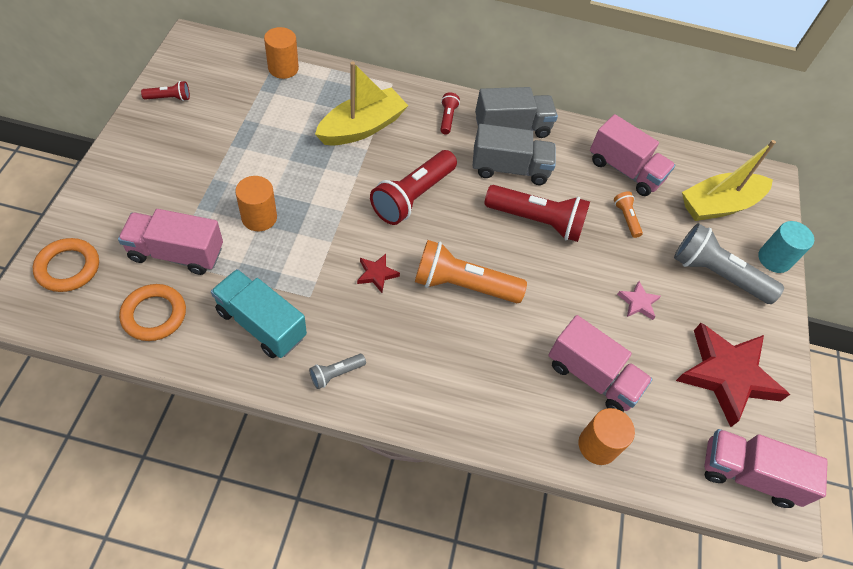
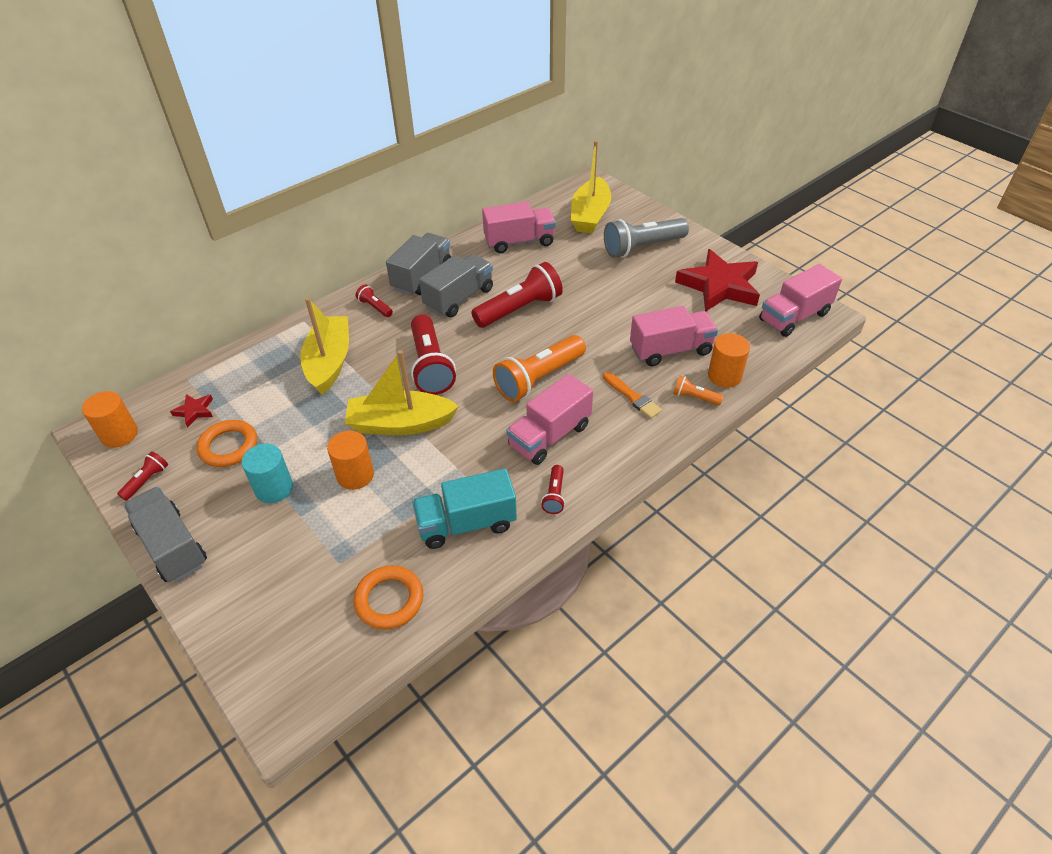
camera: 45 degrees left, 10 degrees down
(68, 267) = (271, 651): orange ring -> orange ring (228, 446)
(122, 151) = (172, 546): none -> grey truck
(176, 253) = (337, 553): pink truck -> pink truck (549, 436)
(283, 68) = (206, 382): orange cylinder -> orange cylinder (119, 434)
(333, 214) = (400, 424): none -> yellow boat
(336, 374) = (554, 495): grey flashlight -> red flashlight
(377, 274) = (484, 424): red star -> red star (194, 411)
(501, 375) = (632, 397): none -> orange brush
(626, 218) = (560, 263): orange flashlight -> orange flashlight (694, 397)
(638, 302) = (632, 296): pink star -> none
(774, 259) = (653, 216): turquoise cylinder -> turquoise cylinder (274, 488)

